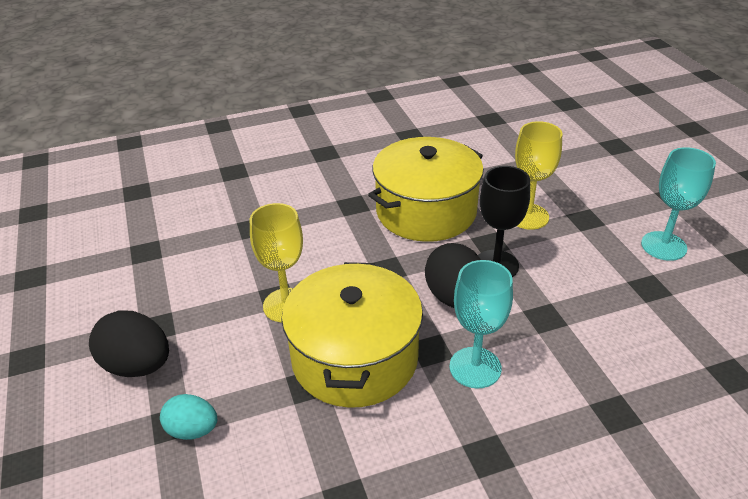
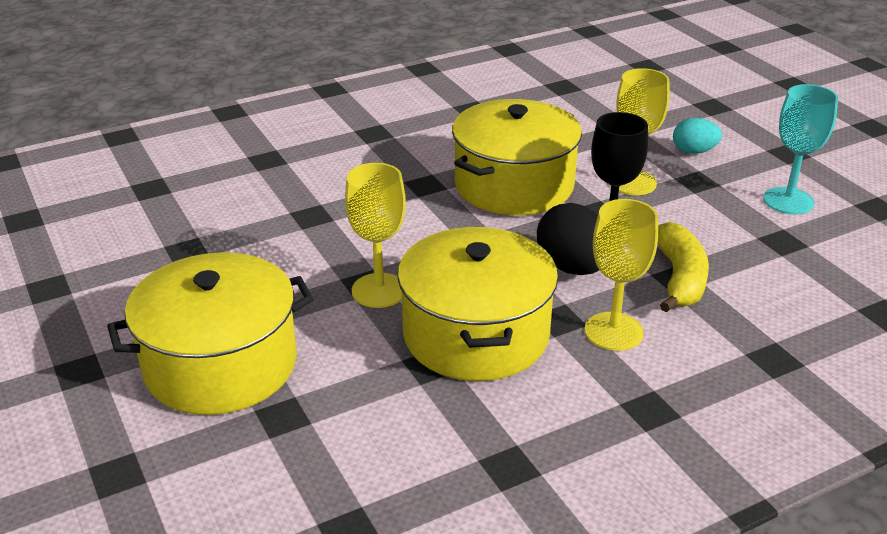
camera: 10 degrees left, 5 degrees down
(137, 365) = (220, 365): black egg -> yellow pot
(192, 430) = (310, 420): turquoise egg -> turquoise egg (694, 151)
(475, 367) = (613, 331): turquoise goblet -> yellow goblet
(547, 318) = (680, 278): none -> yellow banana

